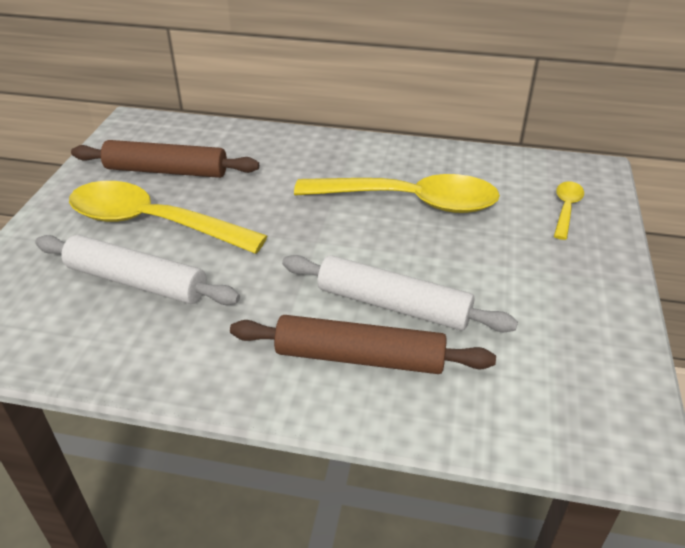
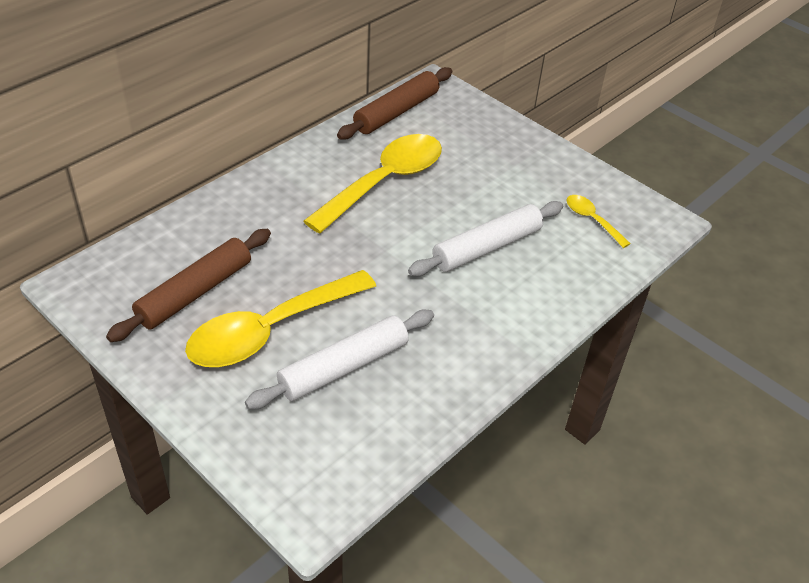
camera: 60 degrees left, 5 degrees up
(360, 358) = (522, 286): brown rolling pin -> brown rolling pin (397, 112)
(566, 209) = (461, 121): yellow spoon -> yellow spoon (592, 220)

